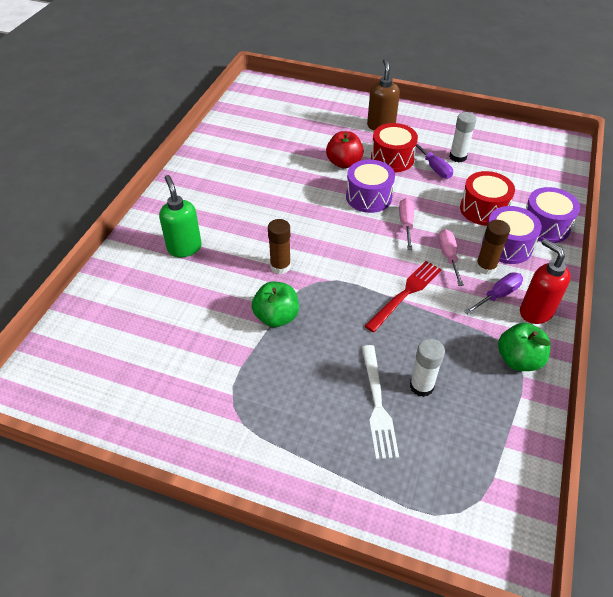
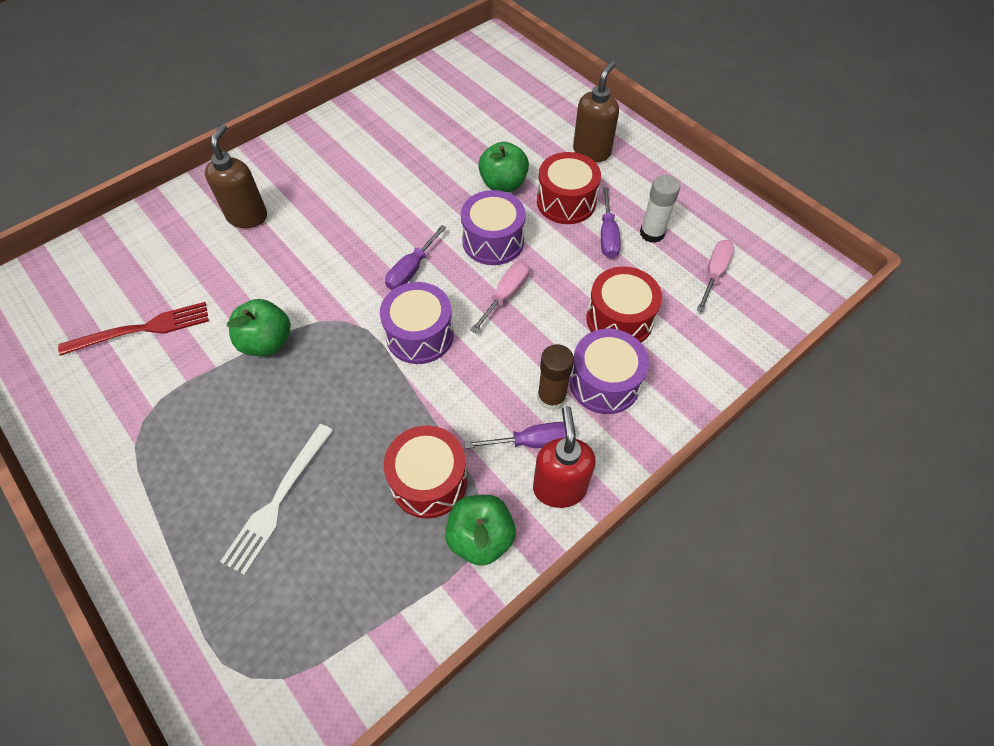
camera: 30 degrees right, 10 degrees up
(184, 248) = (247, 216): green soap dispenser -> brown soap dispenser
(280, 266) = (322, 283): brown glue stick -> none
(332, 234) = (411, 270): none -> purple screwdriver
(344, 163) = (503, 184): red apple -> green apple
(405, 293) = (426, 384): red fork -> red fork (142, 329)
(421, 386) = (342, 507): white glue stick -> none
(448, 256) = (518, 362): pink screwdriver -> pink screwdriver (714, 274)
(459, 345) = (429, 481): none -> red drum
(545, 226) = (680, 379): purple drum -> purple drum (420, 335)

